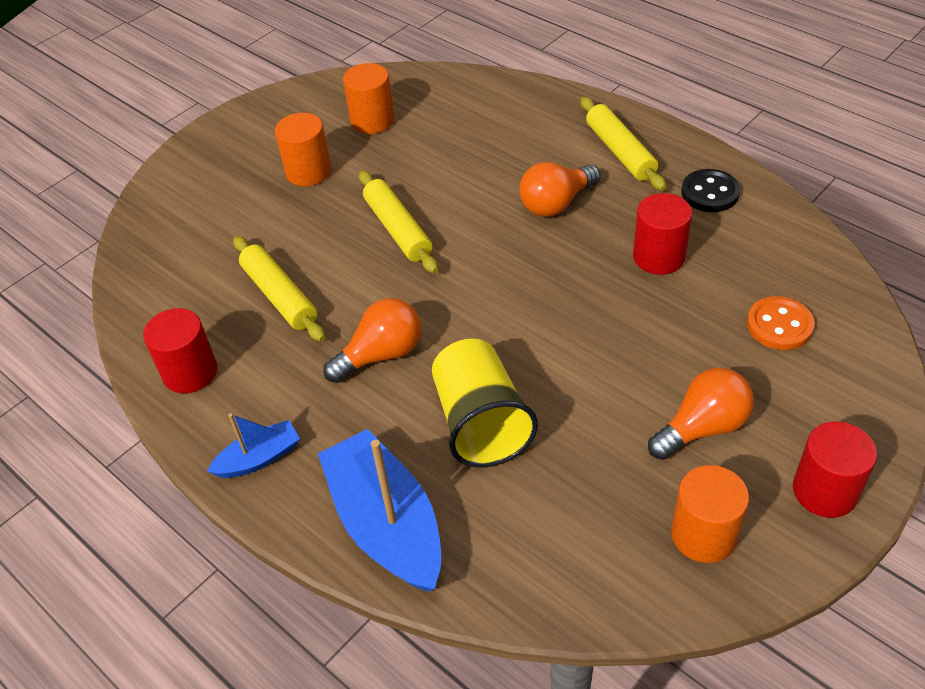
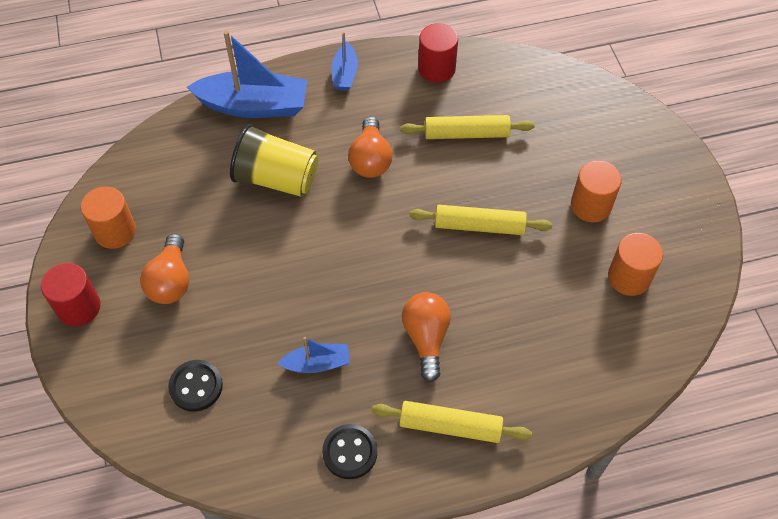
camera: 120 degrees right, 10 degrees up
(658, 257) = (317, 363): red cylinder -> blue boat
(779, 325) = (196, 386): orange button -> black button

